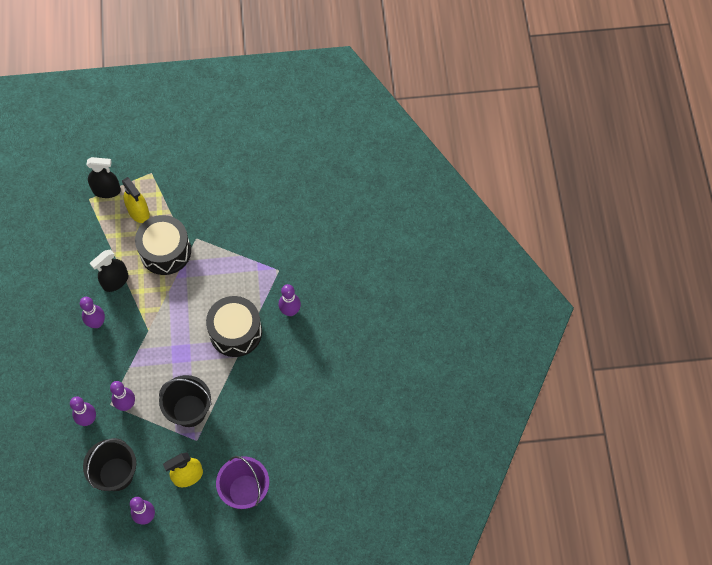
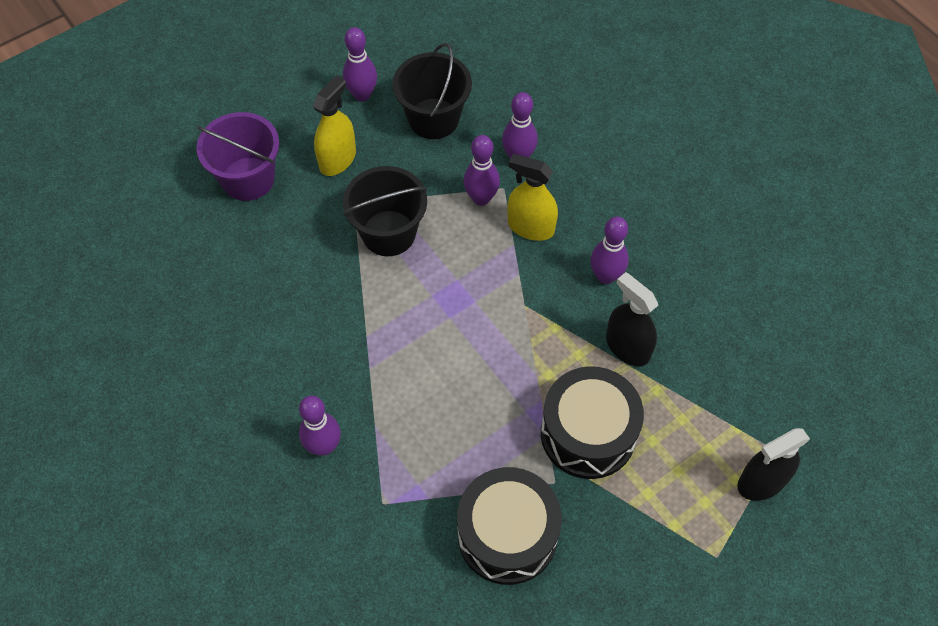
camera: 150 degrees right, 5 degrees down
(115, 281) = (627, 347): black spray bottle -> black spray bottle turned 60 degrees counterclockwise
(138, 212) = (680, 474): yellow spray bottle -> yellow spray bottle (530, 227)
(235, 332) = (391, 369): black drum -> black drum (507, 535)

